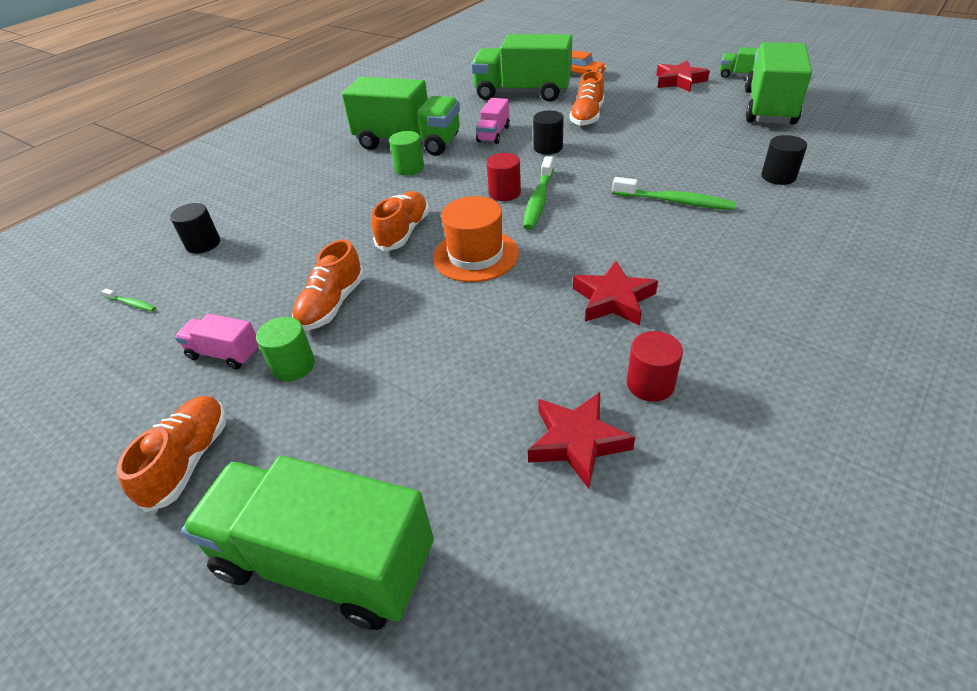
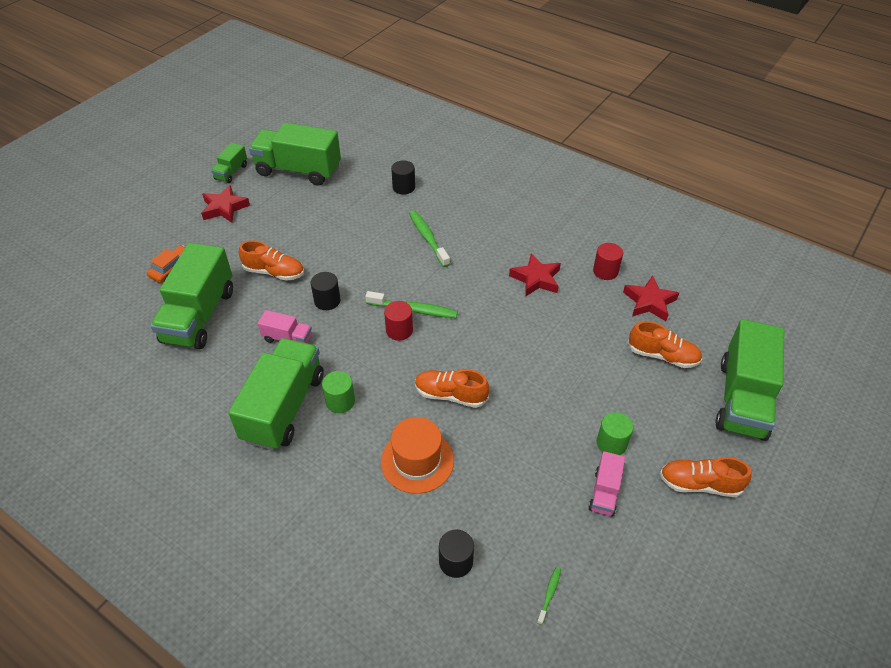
camera: 95 degrees left, 5 degrees up
(332, 304) = (545, 431): orange shoe -> orange shoe (662, 356)
(475, 255) = (486, 347): orange hat -> orange hat (417, 461)
(675, 201) = (428, 238): green toothbrush -> green toothbrush turned 45 degrees counterclockwise

